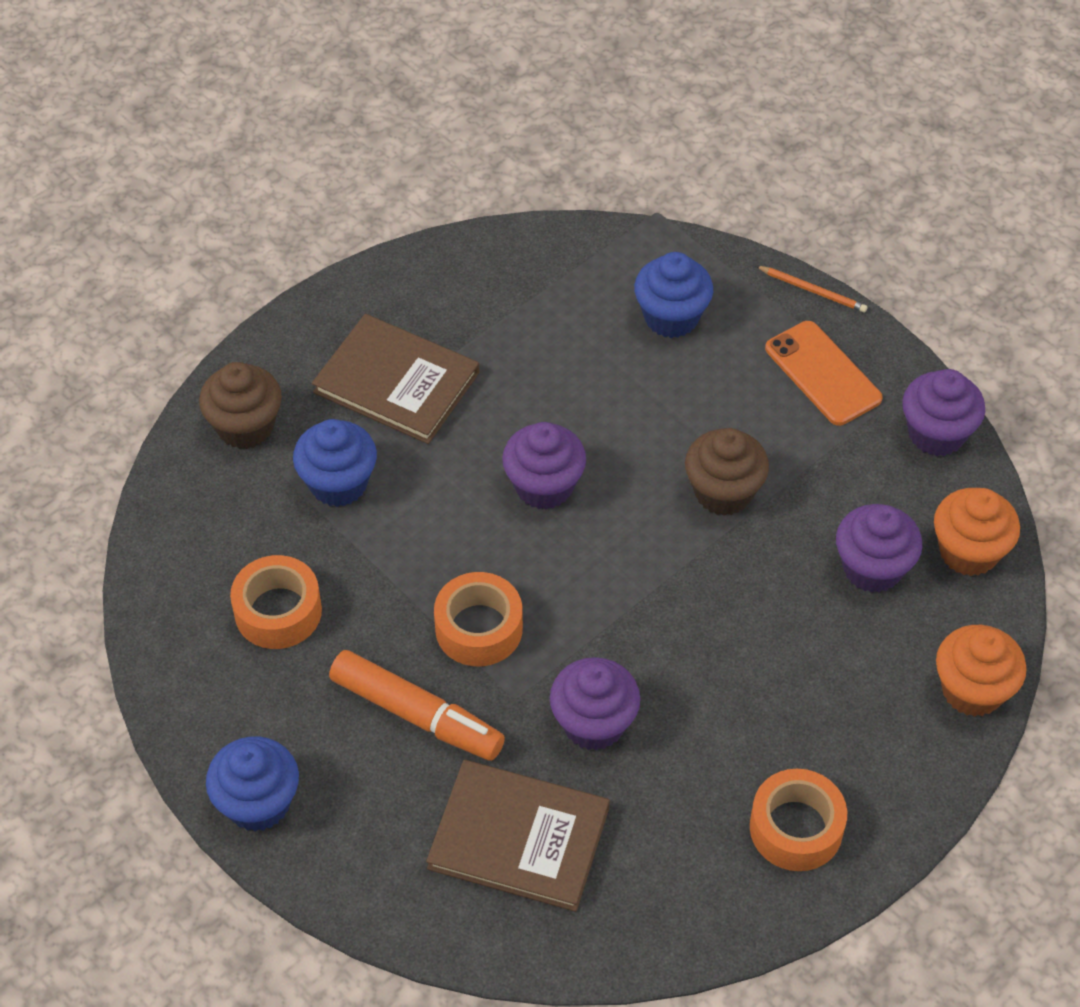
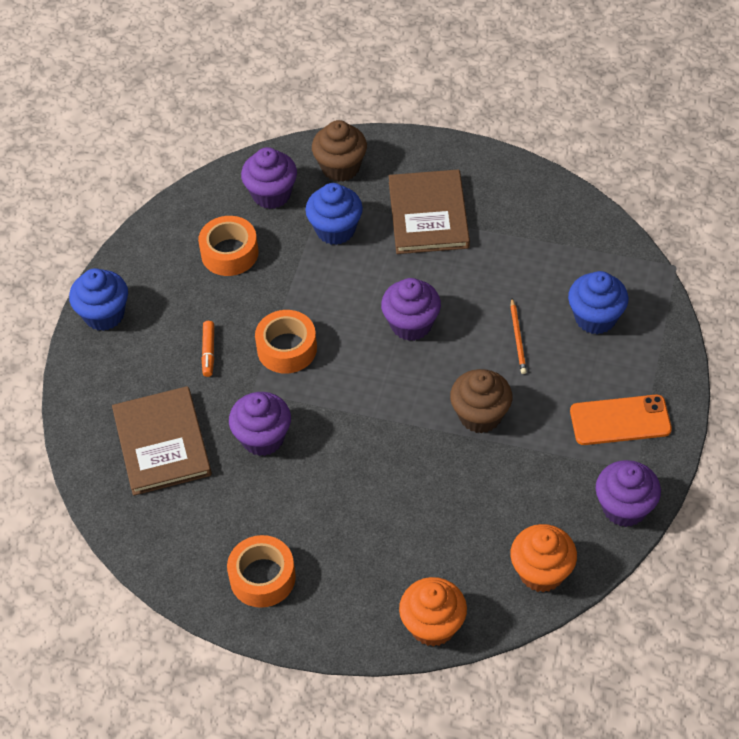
camera: 60 degrees right, 0 degrees up
(416, 714) = (208, 352): orange marker -> orange marker, size x0.50
(812, 291) = (685, 380): orange pencil -> orange pencil (518, 338)
(822, 374) = (620, 420): orange phone -> orange phone turned 60 degrees clockwise
(872, 568) = (485, 524): purple cupcake -> purple cupcake (271, 194)

